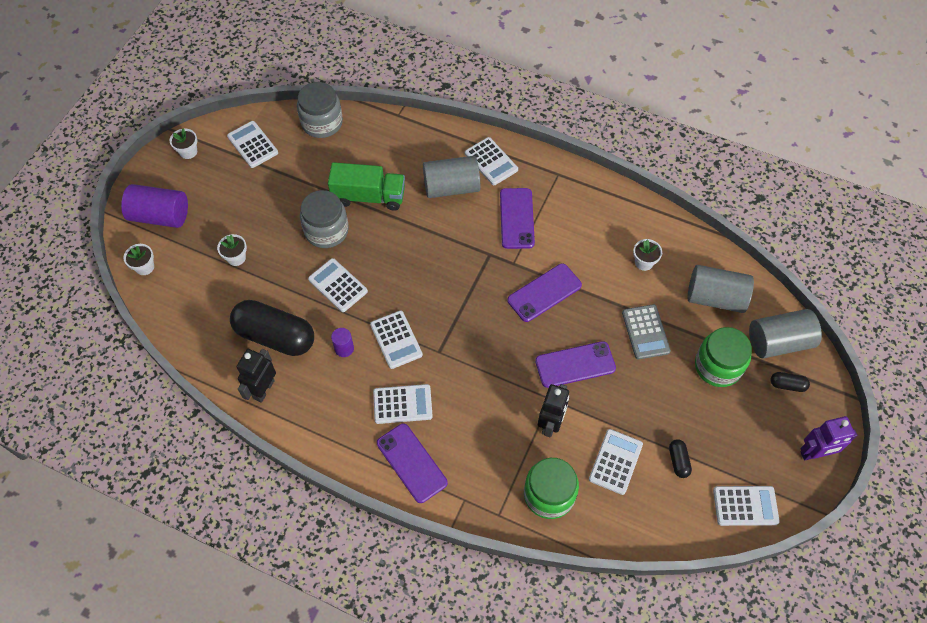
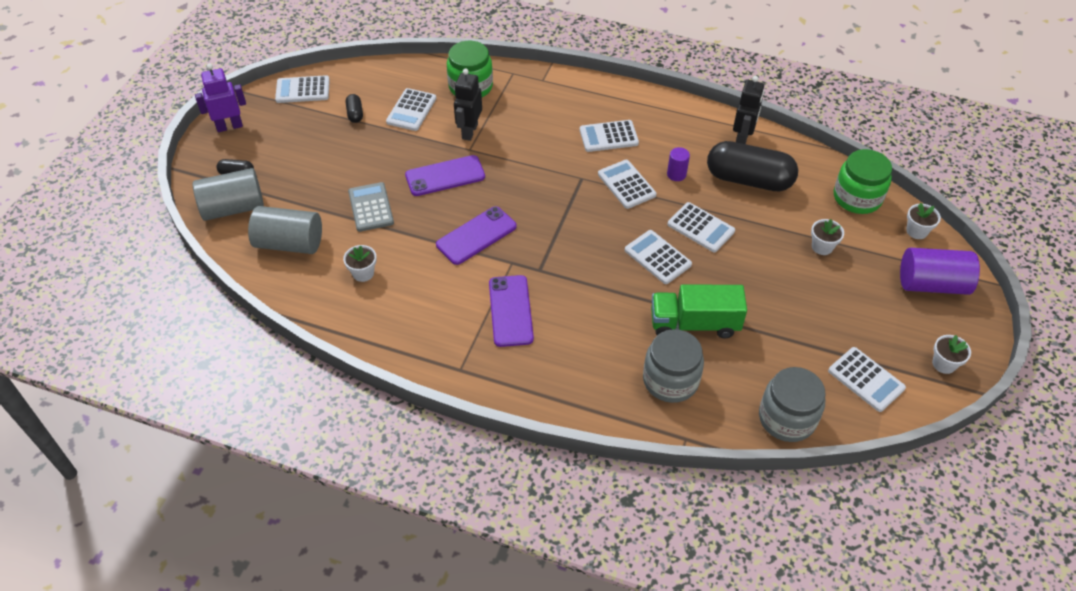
camera: 175 degrees right, 10 degrees down
(326, 230) = (732, 281): grey jar -> grey jar (670, 380)
(411, 463) = (592, 99): purple phone -> none
(451, 187) = (595, 342): grey cylinder -> none
(491, 161) = (548, 380): white calculator -> white calculator (657, 257)
(718, 366) = (302, 184): green jar -> green jar (857, 198)

